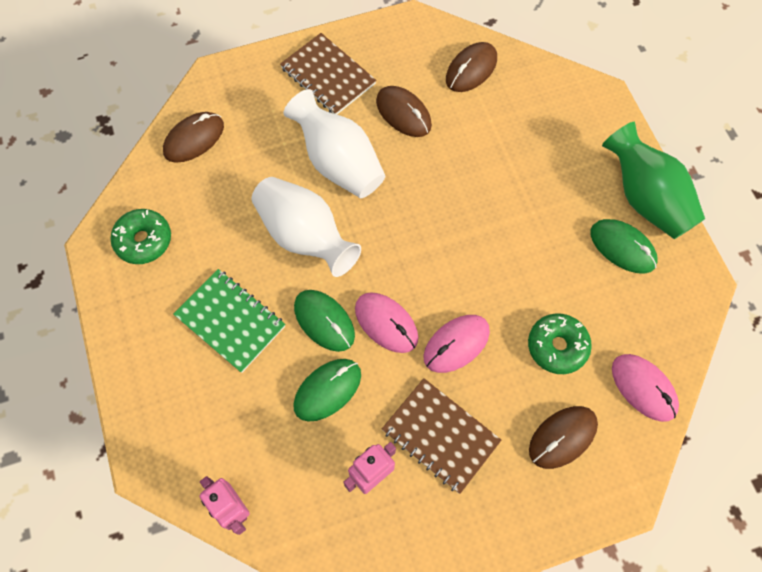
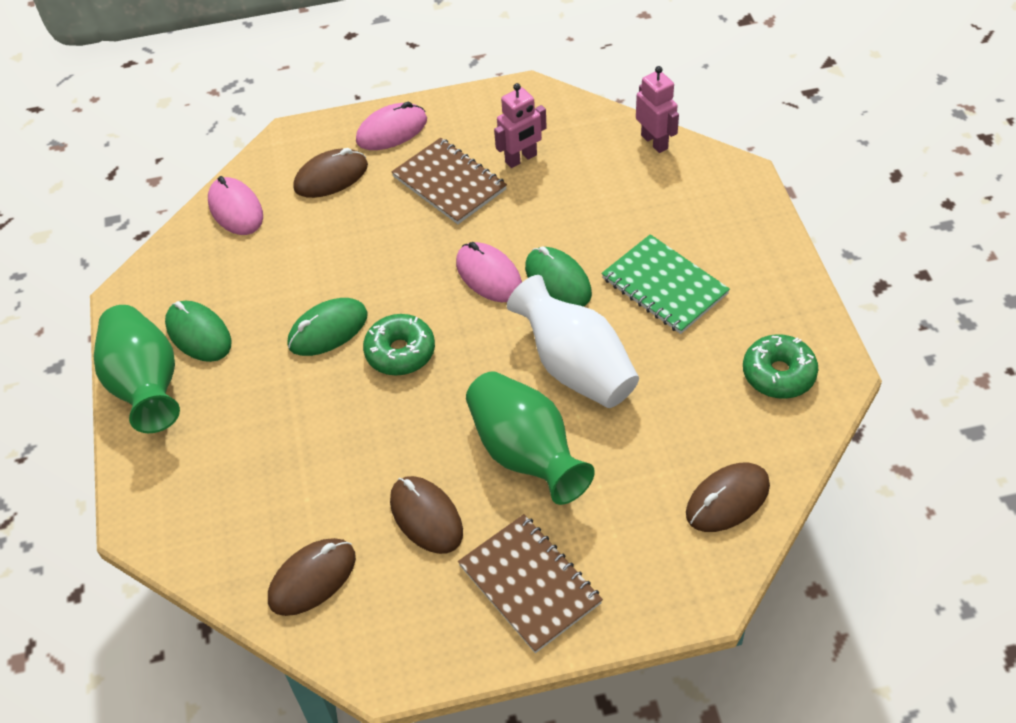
camera: 170 degrees left, 15 degrees down
(327, 390) = (559, 222): green mouse -> green mouse (328, 330)
(338, 162) = (525, 454): white vase -> green vase
(456, 344) = (416, 253): pink mouse -> pink mouse (392, 131)
(557, 346) = (310, 246): green donut -> green donut (400, 352)

